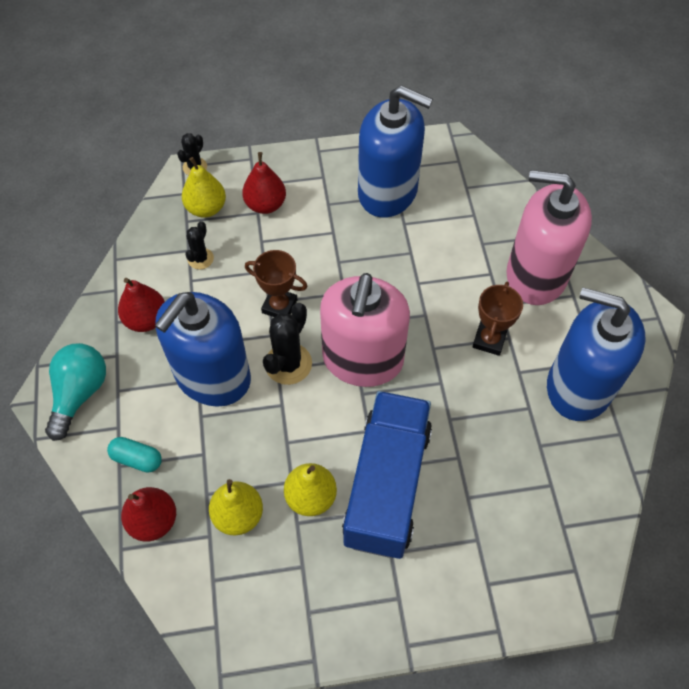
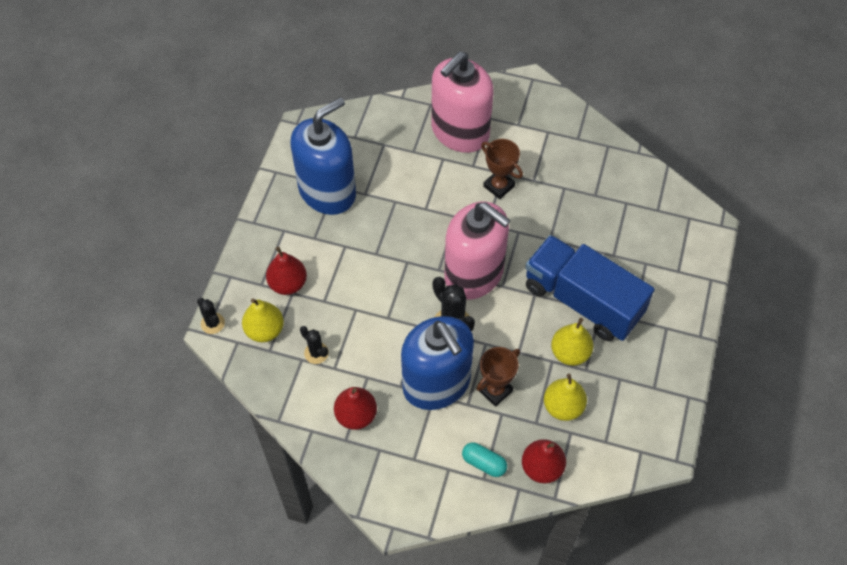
camera: 65 degrees left, 0 degrees up
(80, 393) = (402, 489): turquoise light bulb -> none
(137, 459) = (484, 463): turquoise capsule -> turquoise capsule turned 75 degrees clockwise
(279, 306) = (396, 311): brown trophy -> brown trophy (495, 390)
(578, 386) = (562, 151): blue soap dispenser -> none

